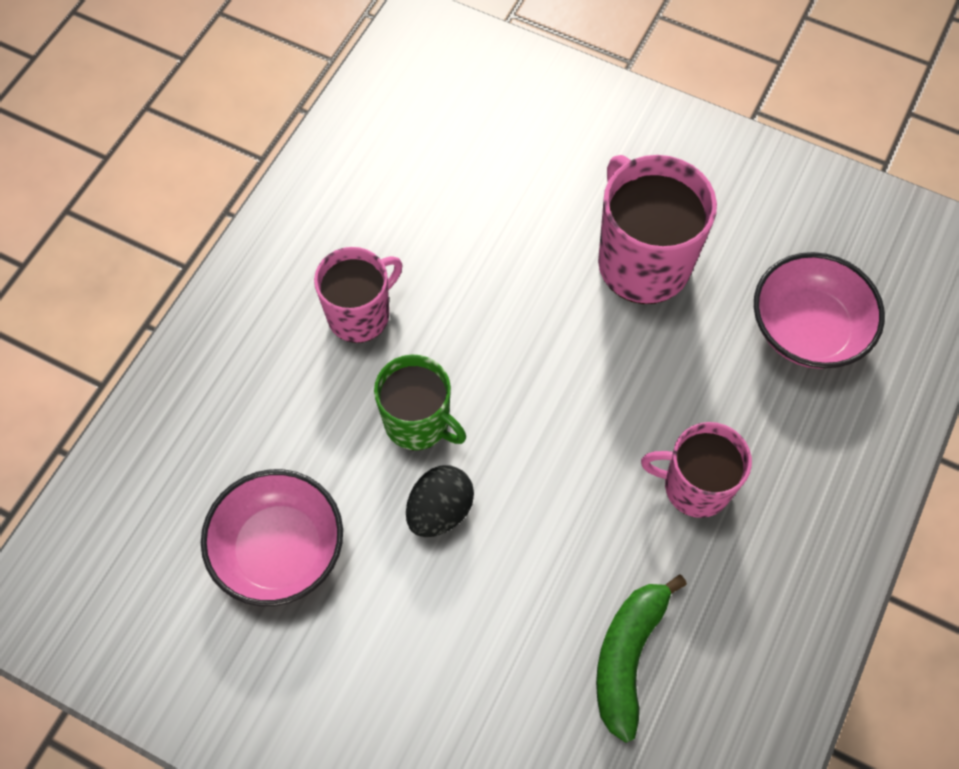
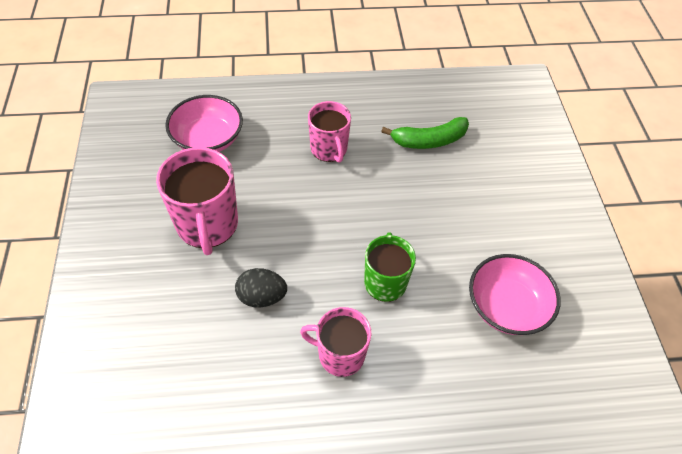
camera: 125 degrees left, 10 degrees down
(440, 511) = (424, 244): black egg -> black egg (262, 297)
(642, 262) = (207, 225): pink mug -> pink mug turned 45 degrees counterclockwise

